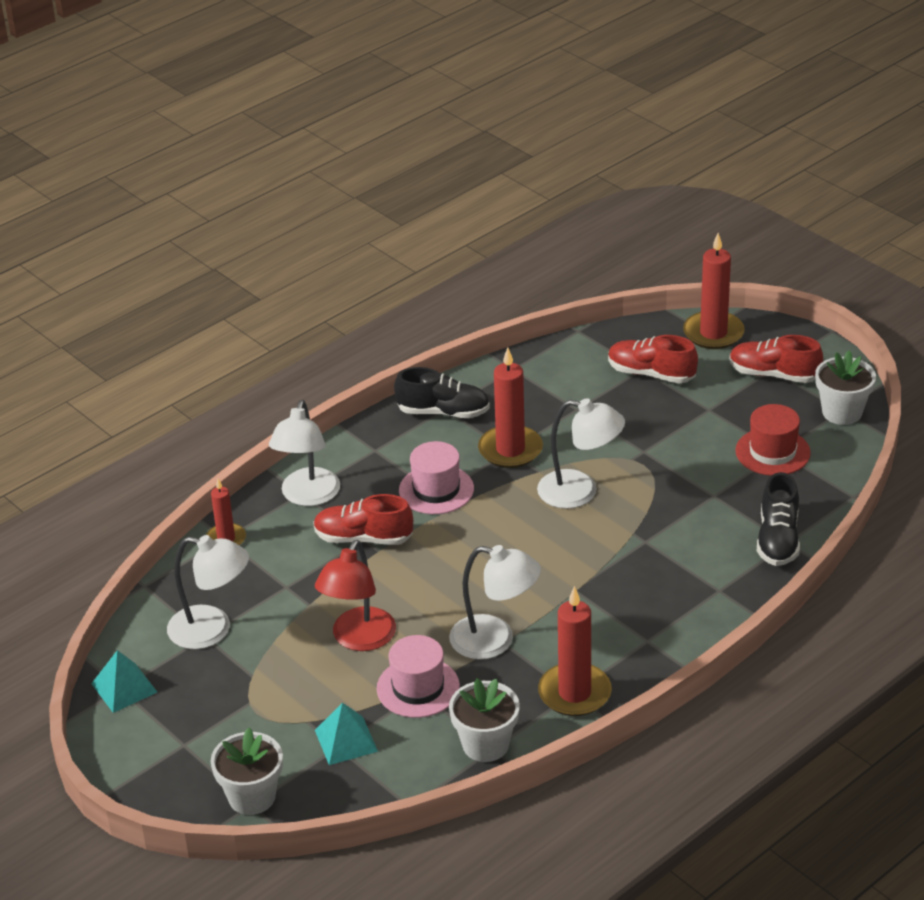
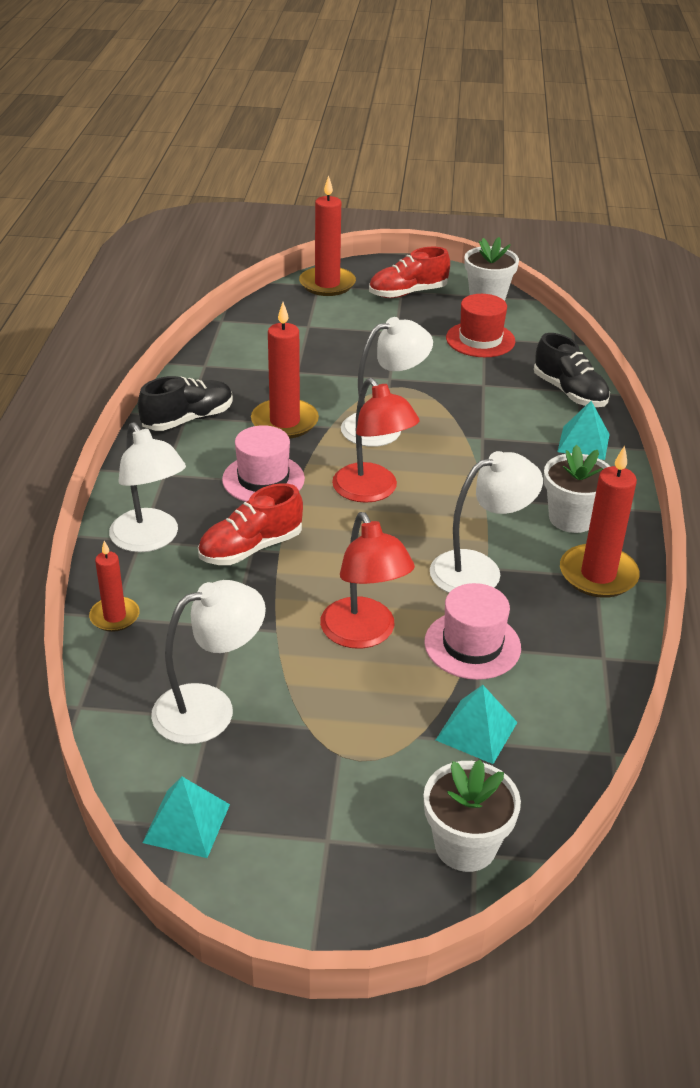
camera: 45 degrees left, 0 degrees up
(485, 744) = (594, 658): white flower pot -> white flower pot (571, 518)
(500, 540) = (372, 491): none -> red lamp
(651, 374) = (320, 326): red shoe -> none
(721, 588) = (583, 443): none -> turquoise pyramid

